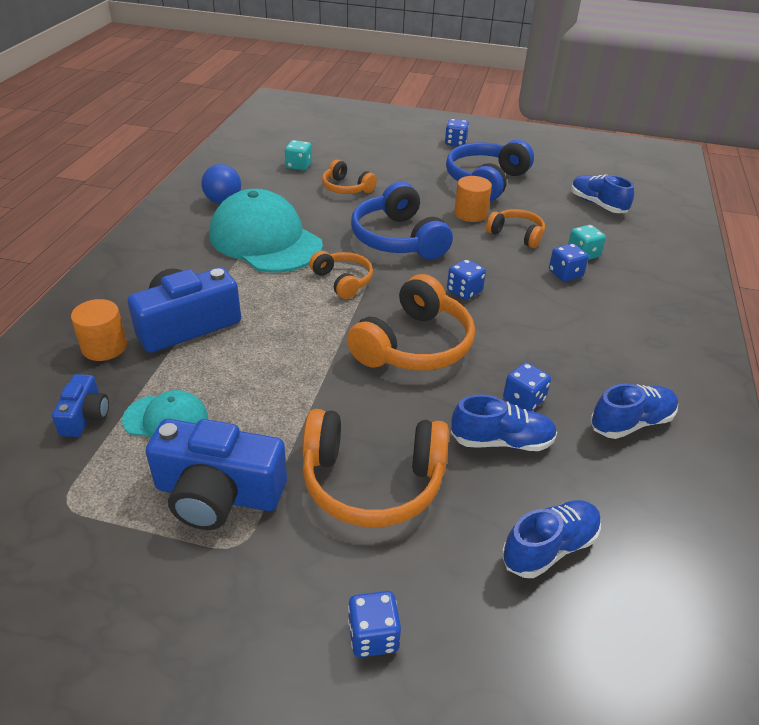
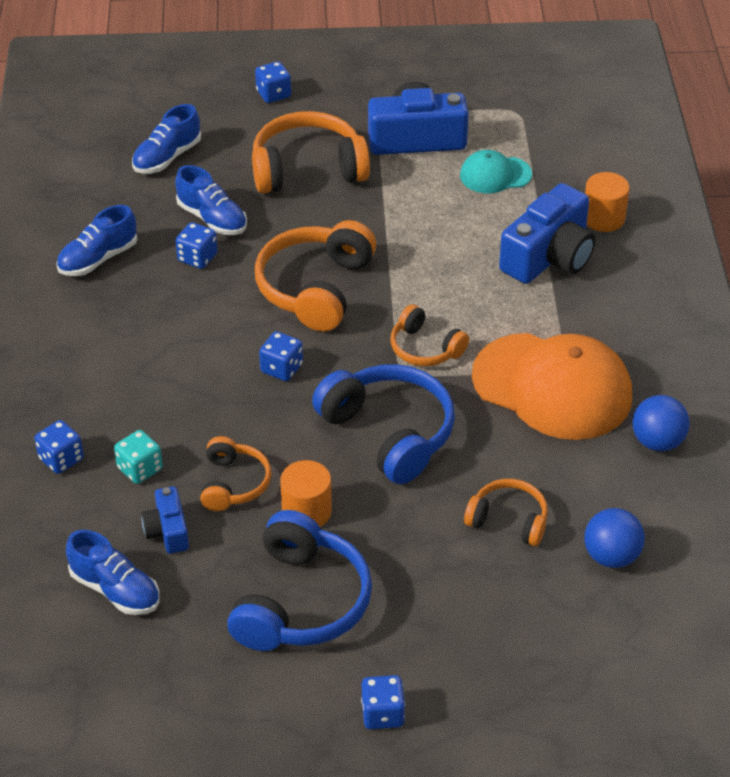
camera: 165 degrees right, 5 degrees up
(85, 416) = (560, 163): blue camera -> blue camera (167, 531)
(265, 240) = (552, 387): turquoise cap -> orange cap
(299, 166) = (611, 556): turquoise dice -> blue ball
(501, 441) = (212, 219): blue shoe -> blue shoe turned 120 degrees counterclockwise
(516, 235) = (233, 483): orange headphones -> orange headphones turned 105 degrees counterclockwise
(565, 274) = (163, 426): blue dice -> blue dice (61, 459)

